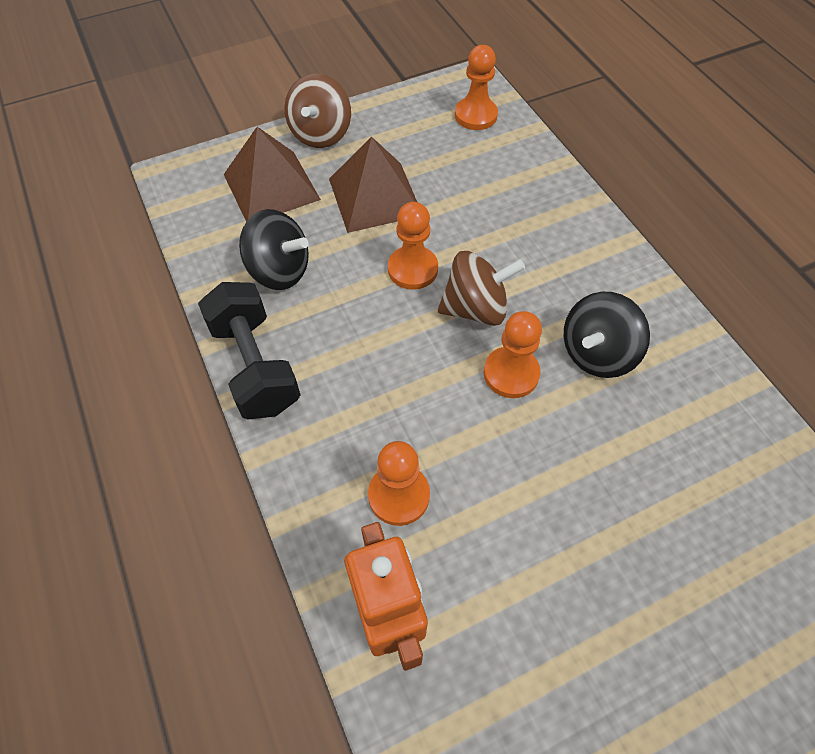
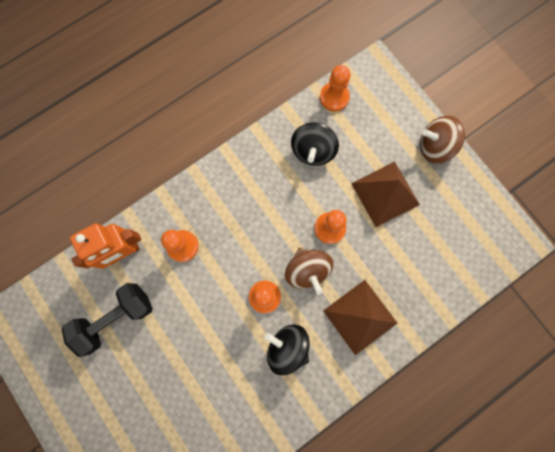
camera: 80 degrees right, 20 degrees up
(255, 366) = (246, 155): black dumbbell -> black dumbbell (116, 318)
(271, 186) = (379, 127): brown pyramid -> brown pyramid (360, 316)
(475, 115) = (481, 249): orange pawn -> orange pawn (334, 97)

